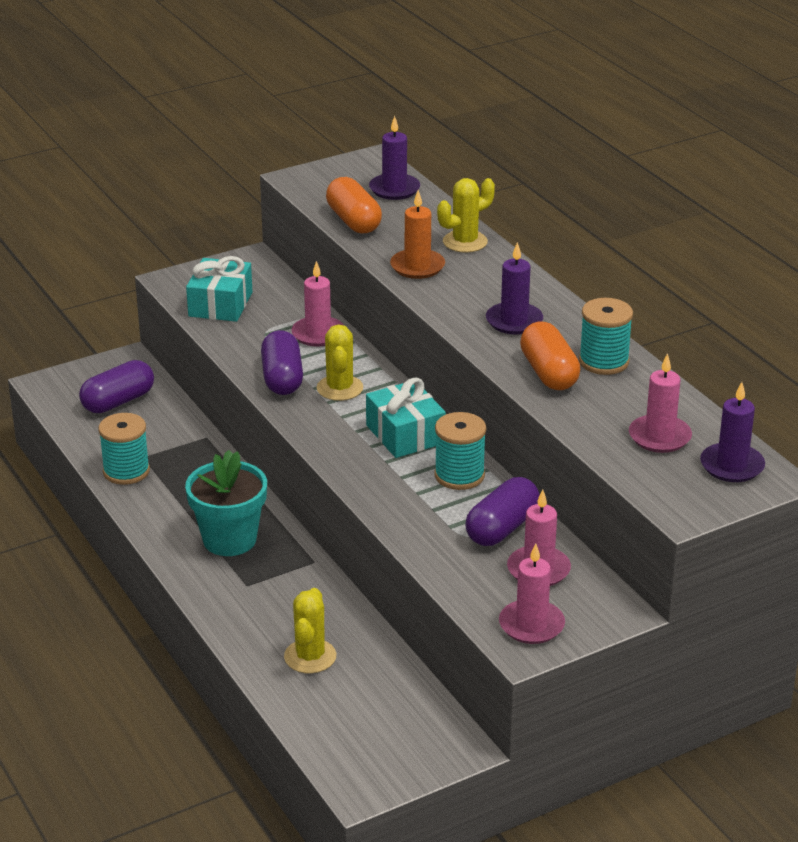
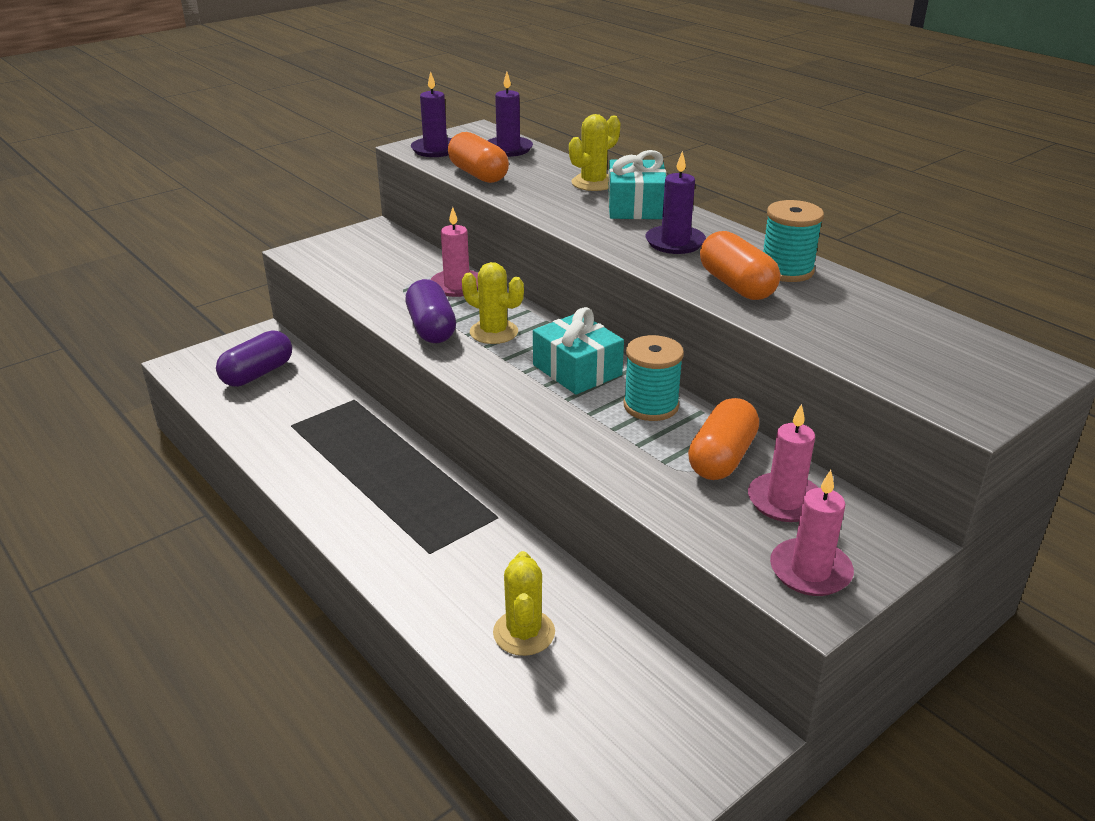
camera: 10 degrees left, 0 degrees up
(126, 471) = (274, 441): turquoise spool -> none
(220, 304) = (352, 268): turquoise gift -> turquoise gift (636, 206)
(229, 539) = (399, 502): turquoise flower pot -> none
(340, 388) = (494, 332): yellow cactus -> yellow cactus turned 45 degrees counterclockwise
(417, 266) = (556, 205): orange candle -> none
(502, 528) = (721, 458): purple capsule -> orange capsule
(659, 437) = (892, 336): pink candle -> none
(732, 466) = (990, 358): purple candle -> purple candle (435, 149)

